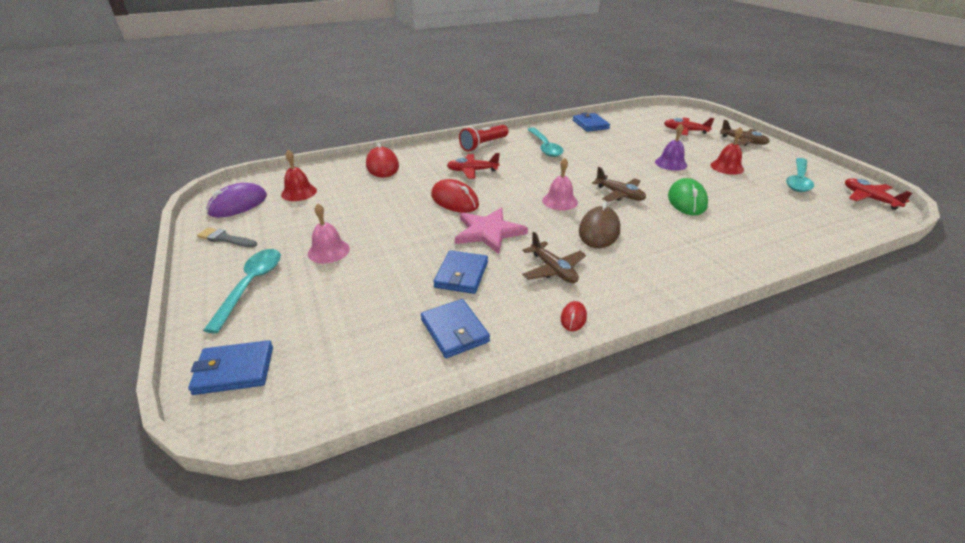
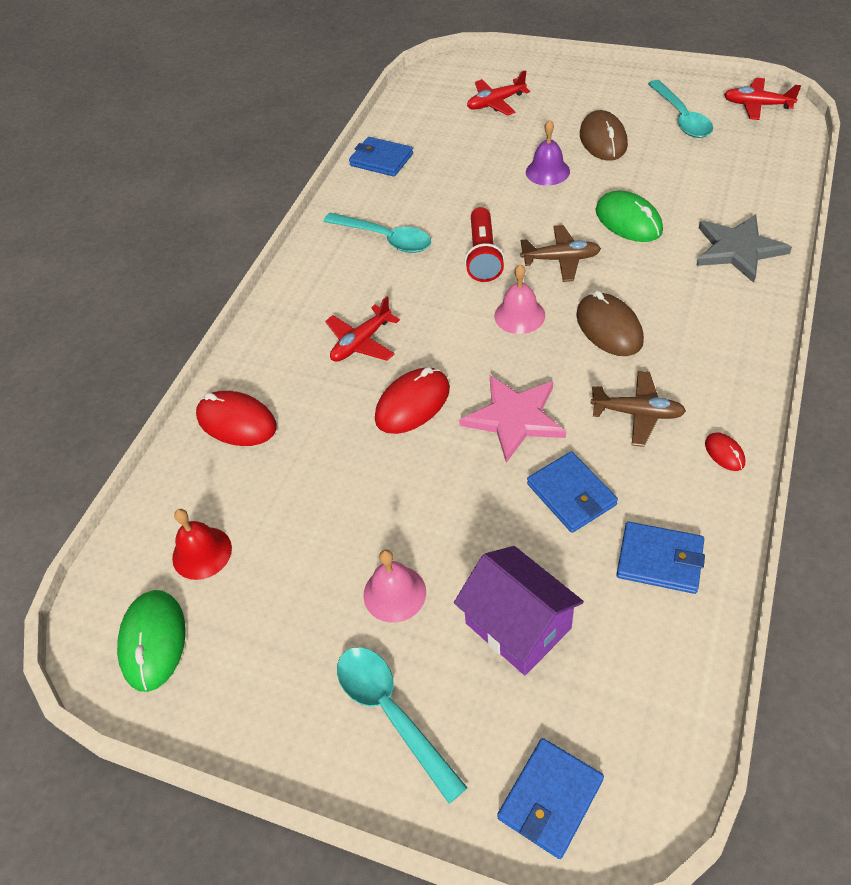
camera: 40 degrees left, 15 degrees up
(225, 239) = (239, 696): grey brush -> none
(238, 204) = (153, 641): purple mouse -> green mouse
(348, 300) = (518, 625): none -> purple house
(455, 200) = (412, 404): red mouse -> red mouse turned 45 degrees counterclockwise
(483, 145) = (308, 288): red flashlight -> red flashlight (483, 256)
(727, 167) = (603, 140): red bell -> brown mouse
(742, 246) = (738, 249): none -> grey star
(743, 141) = (570, 84): brown plane -> none

